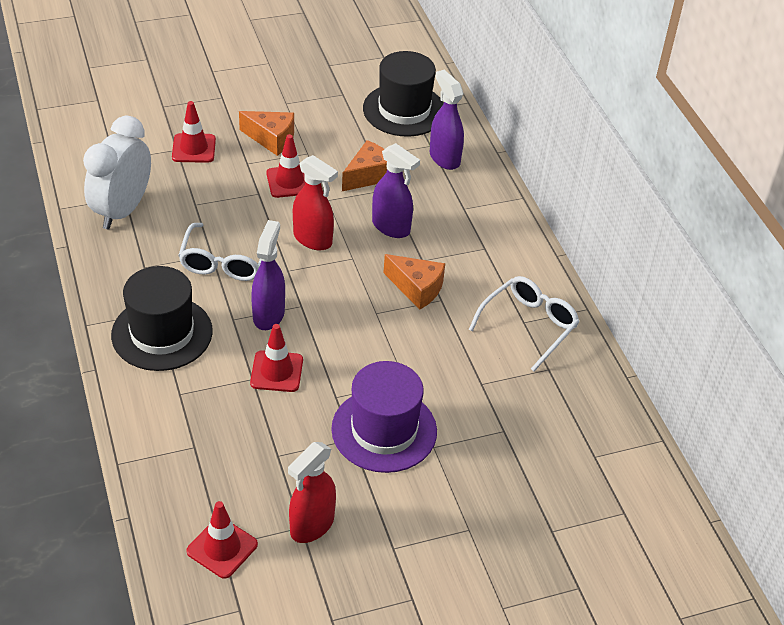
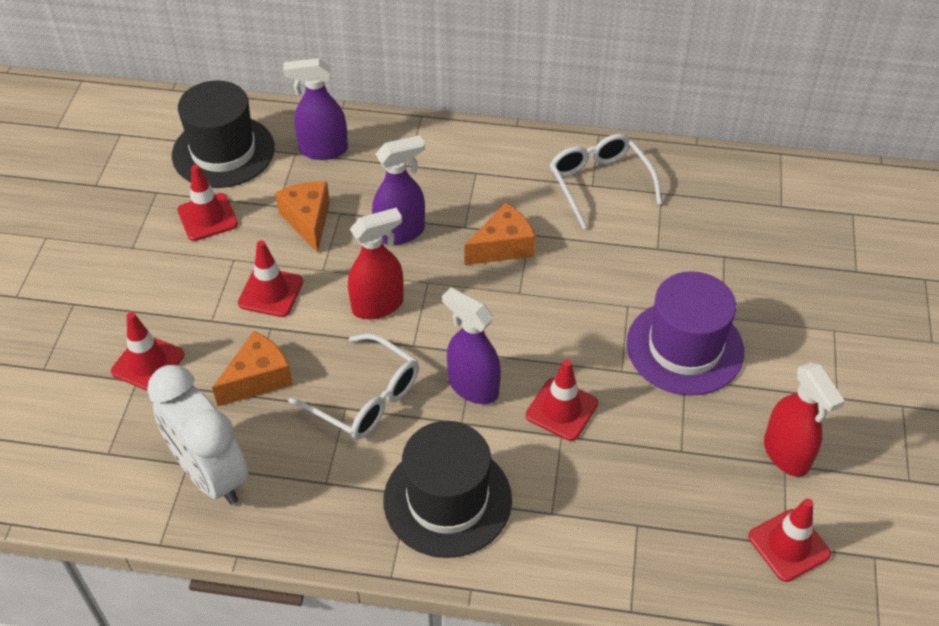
camera: 60 degrees left, 5 degrees up
(271, 139) = (186, 283): orange cheese -> orange cheese (258, 378)
(337, 126) = (207, 217): none -> red traffic cone

